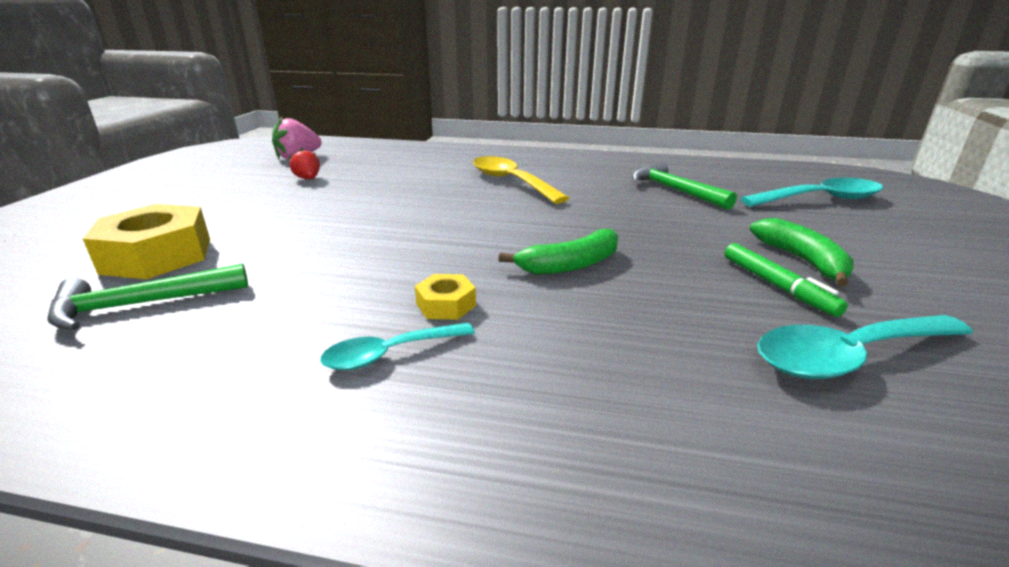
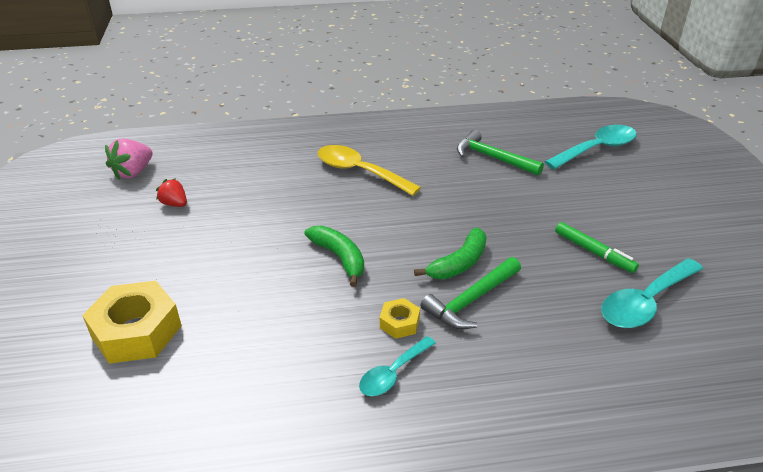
camera: 20 degrees left, 10 degrees up
(142, 304) = (181, 381): green hammer -> green hammer (471, 300)
(802, 260) = (601, 222): green banana -> green banana (339, 257)

